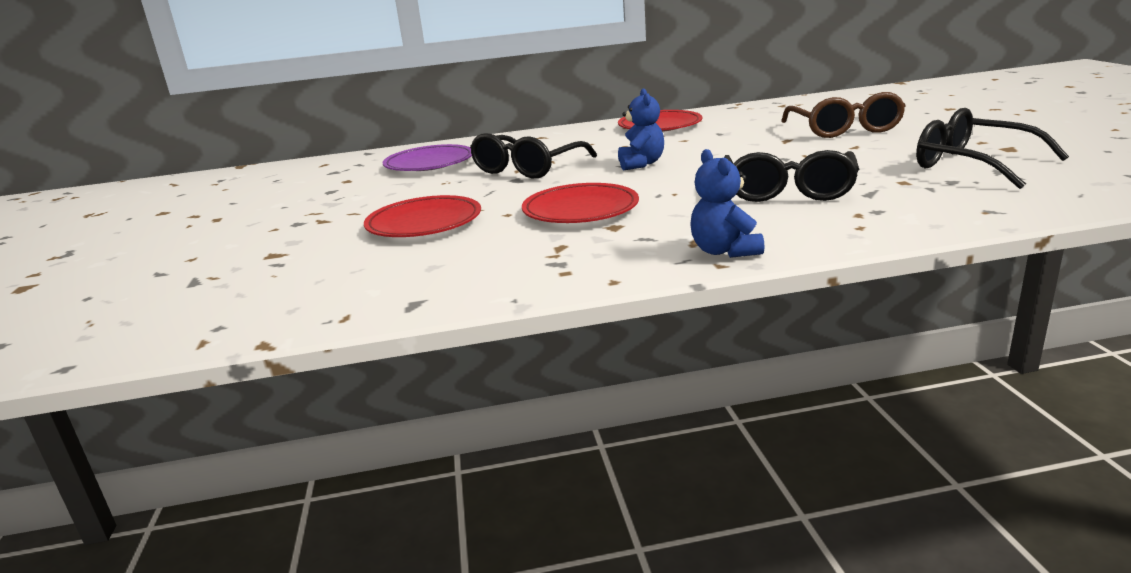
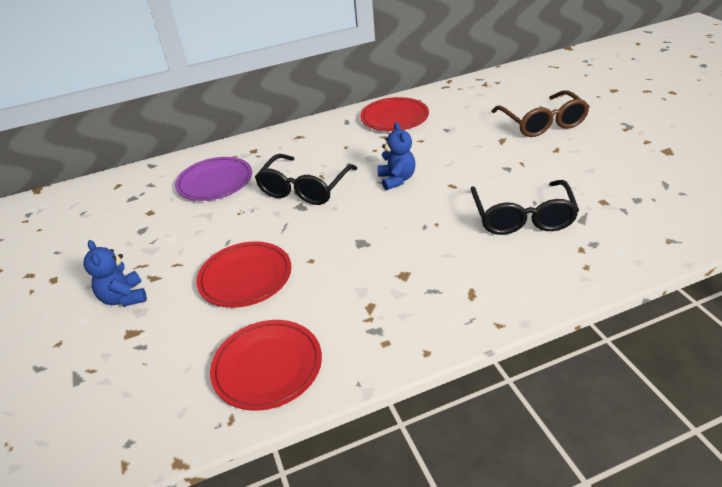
camera: 10 degrees left, 15 degrees up
(580, 210) = (369, 252): red plate -> red plate (267, 367)
(724, 251) = (497, 306): blue teddy bear -> blue teddy bear (124, 298)
(973, 164) = (647, 175): black glasses -> none

